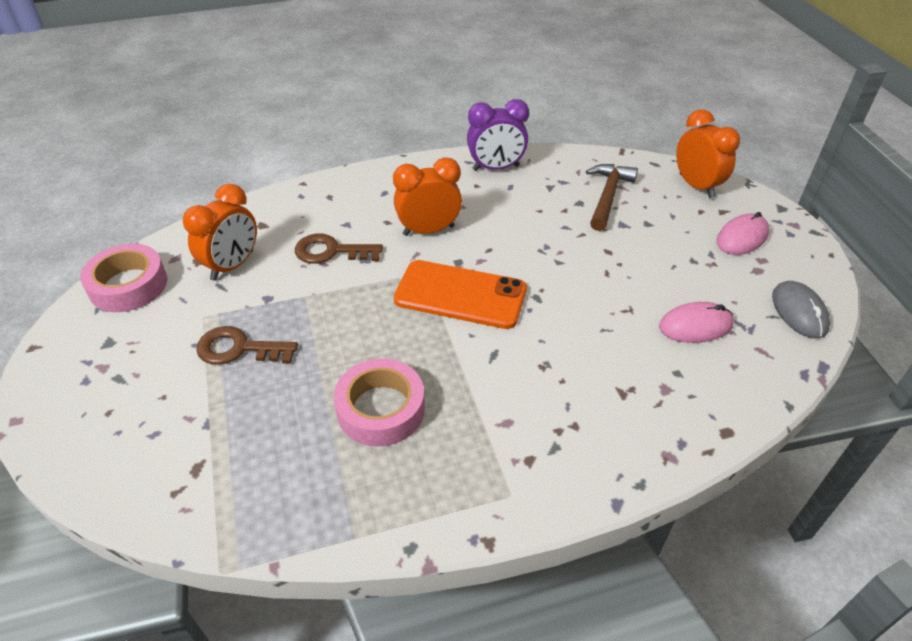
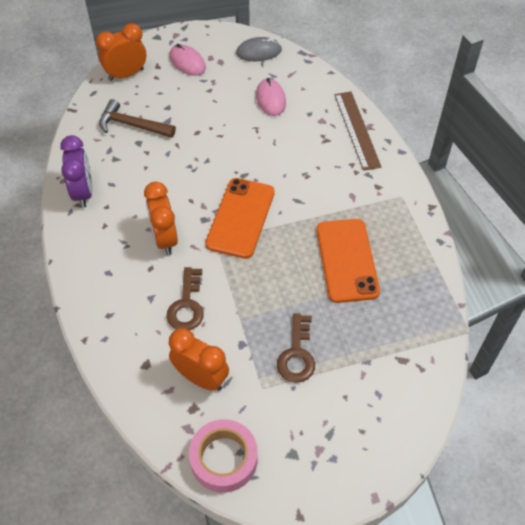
camera: 90 degrees left, 10 degrees up
(381, 409) = (347, 260): pink tape -> orange phone
(655, 436) = (356, 130): none -> brown ruler

